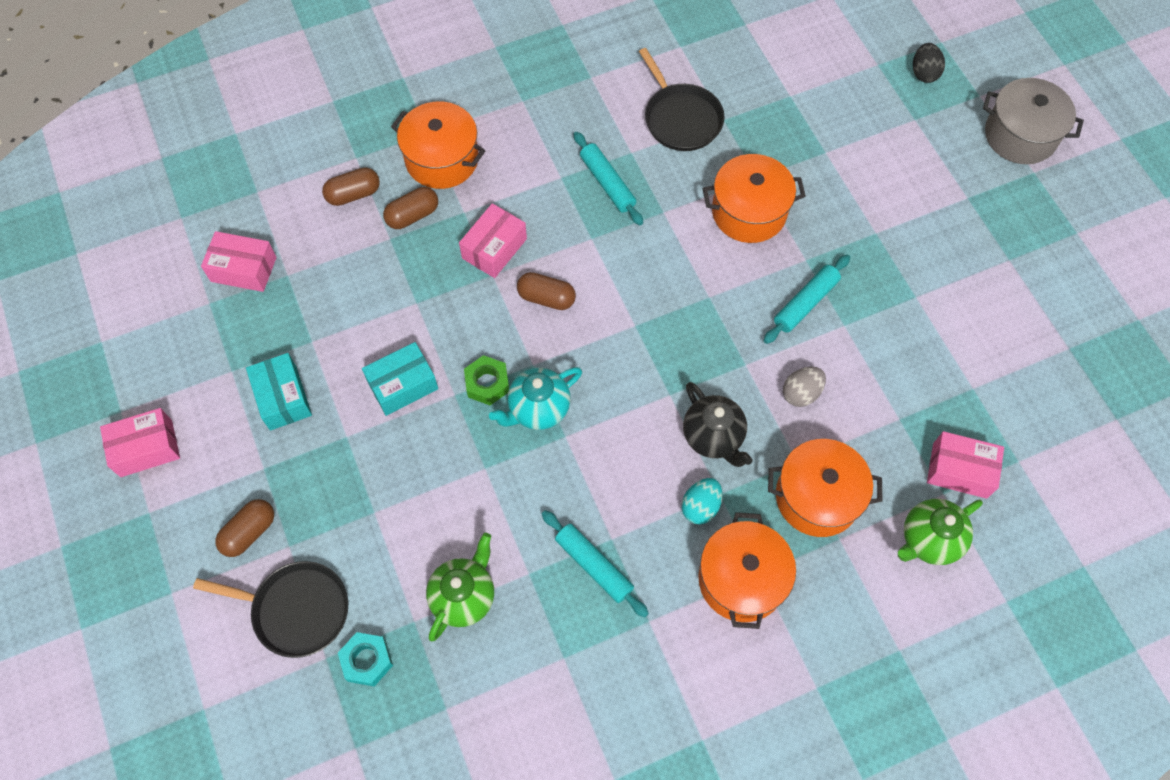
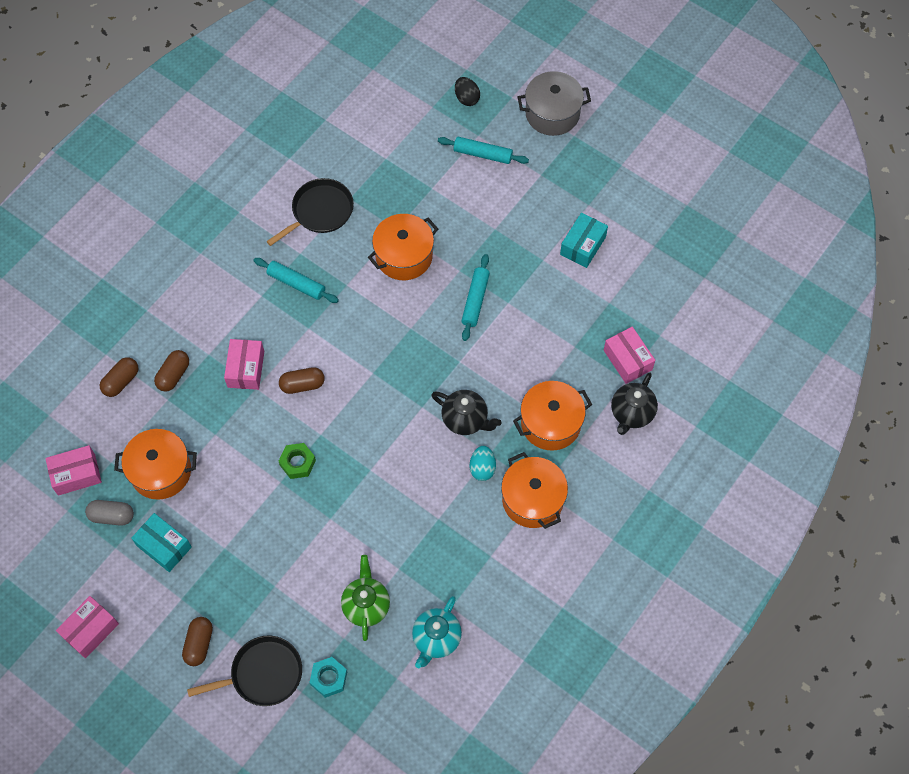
camera: 30 degrees left, 0 degrees up
(250, 334) = (112, 516): none -> grey capsule
(403, 385) = (241, 494): turquoise box -> turquoise box (583, 245)
(442, 159) = (169, 324): orange pot -> orange pot (161, 471)
(538, 409) = (342, 462): turquoise teapot -> turquoise teapot (436, 639)
(593, 566) = (437, 541): turquoise rolling pin -> turquoise rolling pin (482, 154)
(680, 118) = (320, 212): black pan -> black pan turned 75 degrees counterclockwise
(801, 393) = (505, 362): grey egg -> none
(929, 540) = (631, 413): green teapot -> black teapot
(959, 470) = (627, 360): pink box -> pink box turned 75 degrees clockwise

